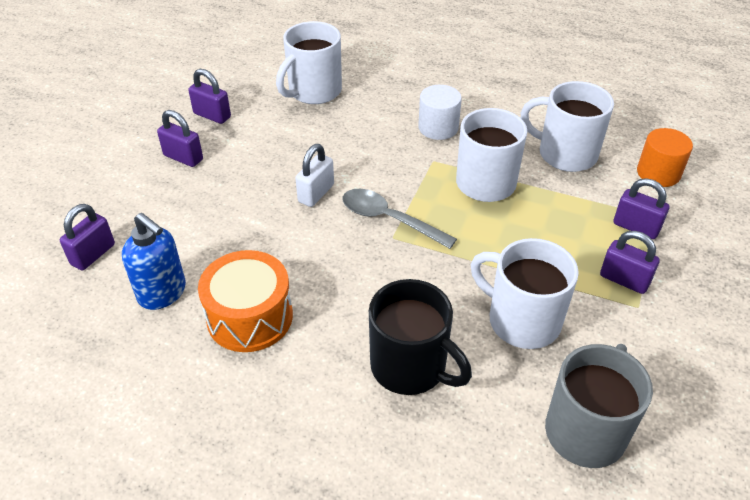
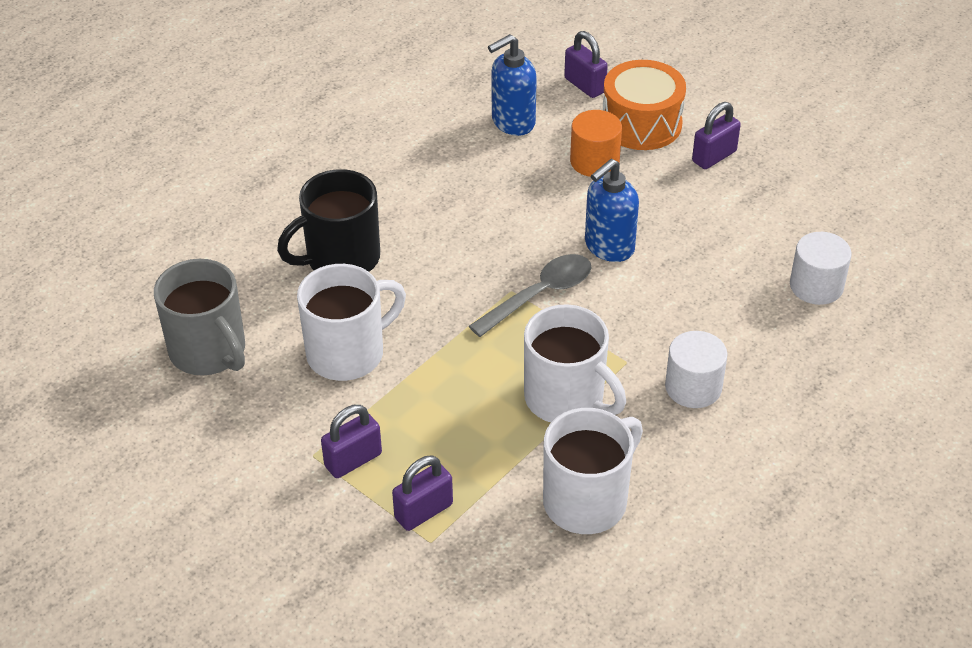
camera: 110 degrees right, 0 degrees up
(212, 115) = (790, 188): purple padlock -> none
(250, 317) = (455, 170): orange drum -> orange drum (641, 123)
(313, 91) = (816, 286): white mug -> white cylinder
(316, 193) = (608, 247): white padlock -> blue soap dispenser
(658, 173) = (507, 587): orange cylinder -> orange cylinder (594, 161)

